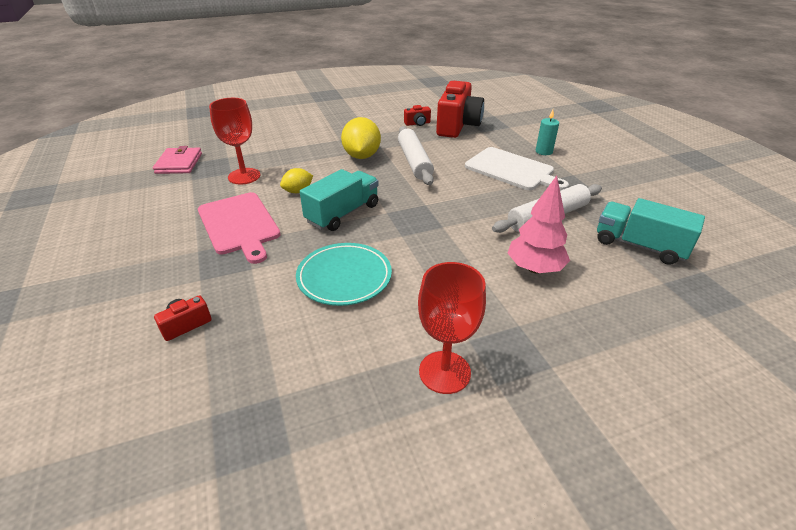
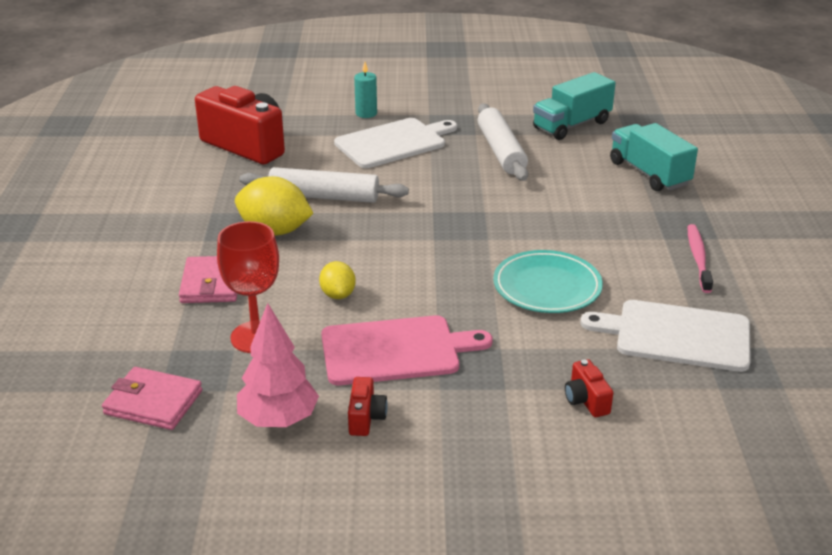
camera: 70 degrees left, 5 degrees down
(293, 372) = (677, 335): none -> white cutting board
(295, 152) = (211, 283): none -> pink wallet
(343, 213) = (418, 269): turquoise truck -> turquoise truck (649, 173)
(417, 123) = (211, 171): red camera -> red camera (366, 418)
(444, 372) = (698, 258): red goblet -> pink toothbrush
(534, 268) = (581, 182): pink tree -> pink tree (278, 420)

